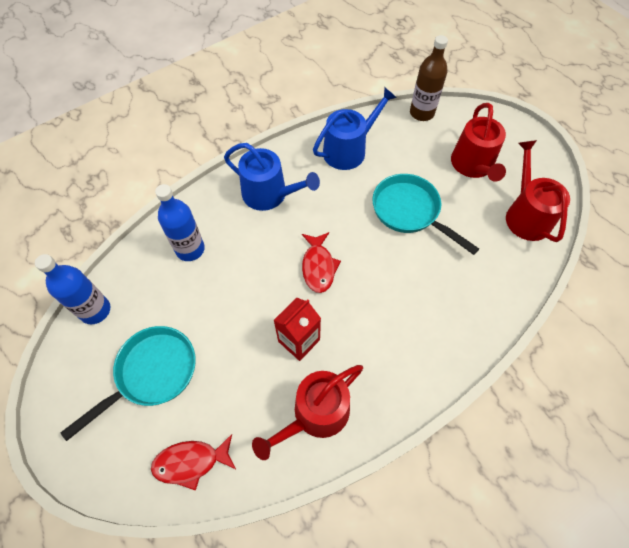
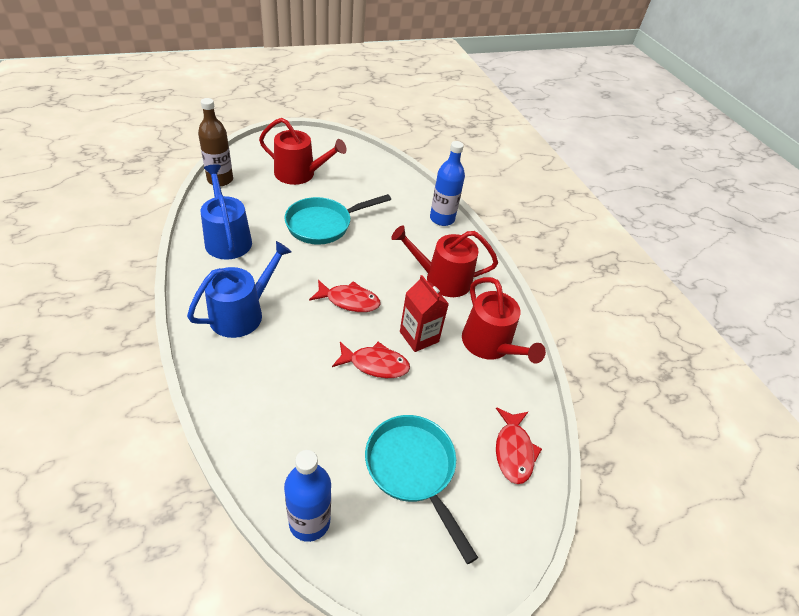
camera: 80 degrees left, 15 degrees down
(190, 249) = (273, 401): blue bottle -> blue bottle (442, 219)
(251, 311) = (375, 364): none -> red fish
(526, 215) = (363, 167): red watering can -> red watering can (442, 279)

